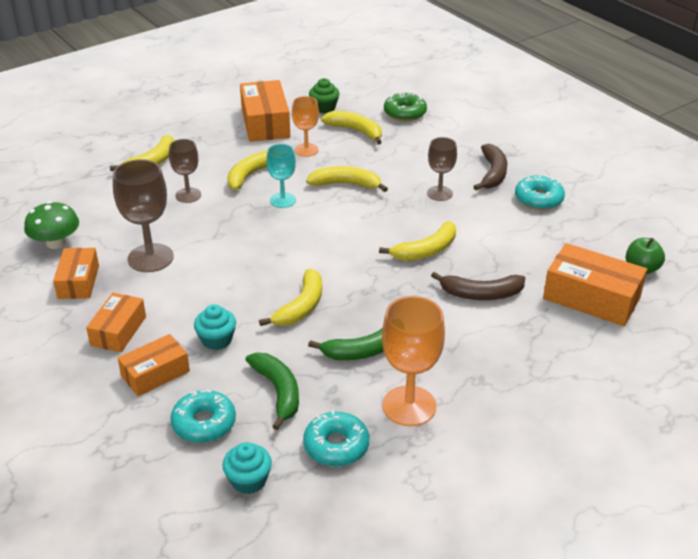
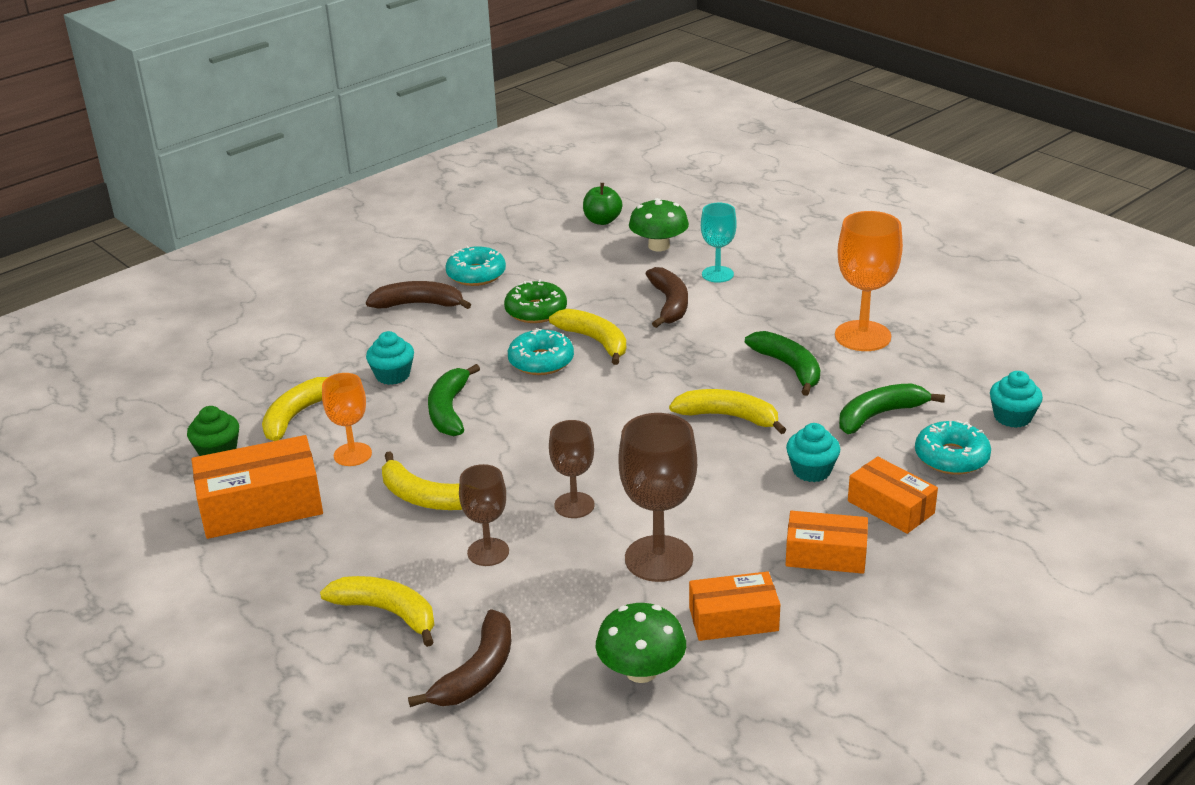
camera: 95 degrees left, 5 degrees down
(88, 189) = (477, 672): none -> brown banana
(283, 200) = (495, 459): turquoise goblet -> turquoise goblet (717, 274)
(336, 446) = (938, 372): turquoise donut -> turquoise donut (541, 361)
(346, 184) = (449, 410): yellow banana -> green banana
(395, 163) = (392, 375): none -> turquoise cupcake
(405, 113) = (248, 377): green donut -> green donut (536, 311)
(439, 193) = (468, 338): brown goblet -> brown goblet (574, 505)
(591, 298) = (658, 246): orange box -> green mushroom

